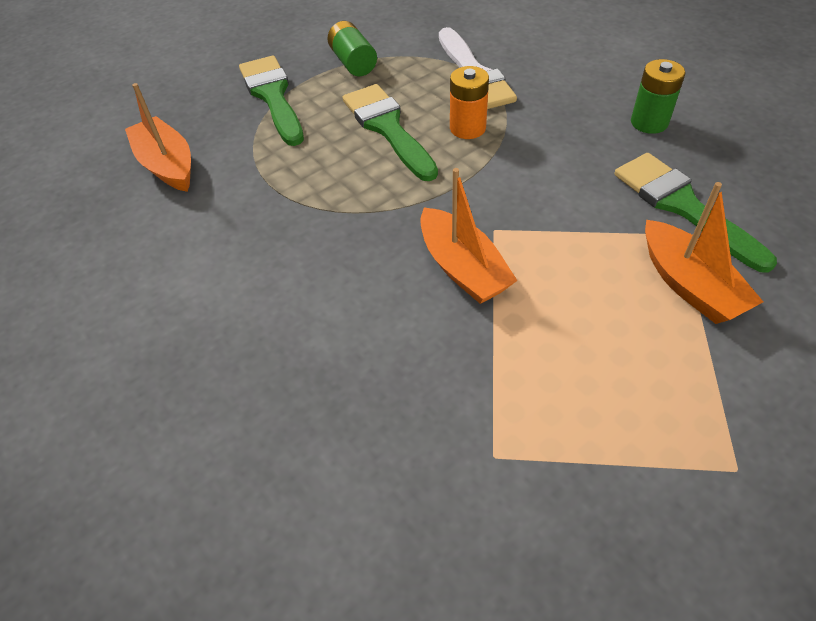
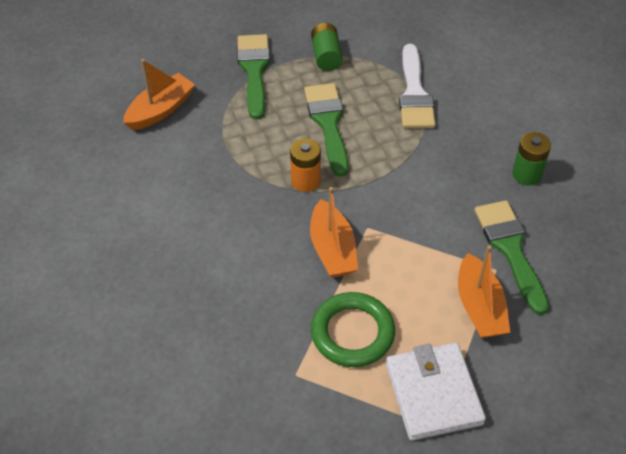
camera: 15 degrees right, 0 degrees up
(167, 165) = (160, 110): orange boat -> orange boat turned 60 degrees clockwise
(467, 128) = (387, 140): orange battery -> orange battery (305, 181)
(544, 369) = (352, 333): none -> green ring
(701, 420) = (433, 393): none -> white wallet

